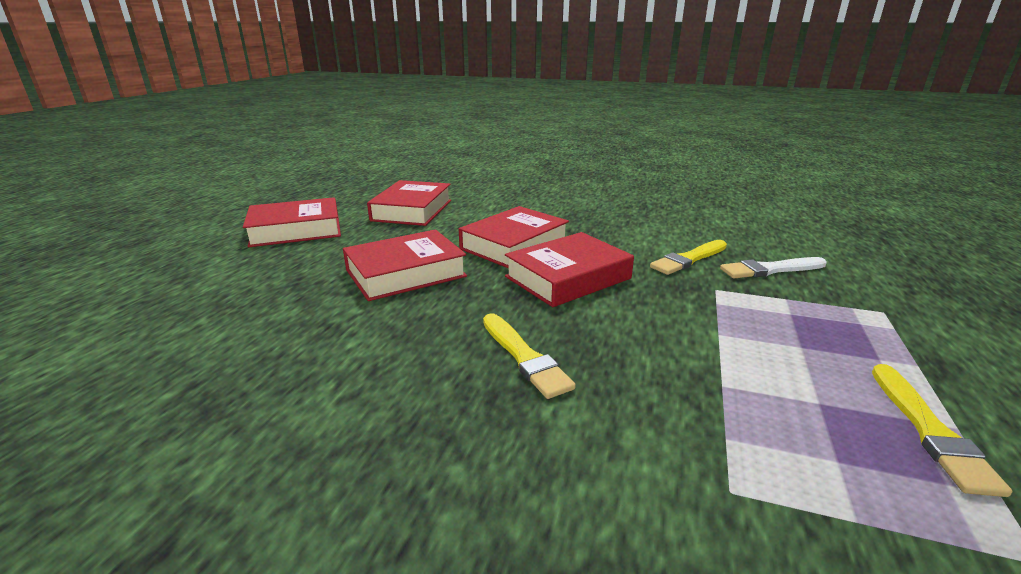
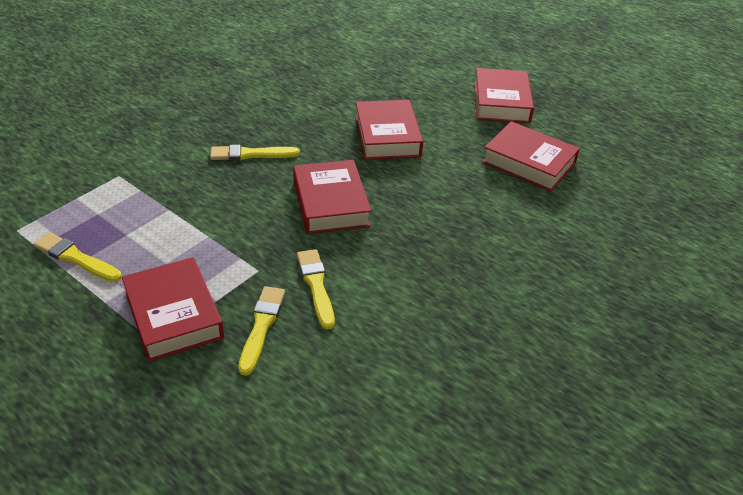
camera: 110 degrees right, 15 degrees up
(514, 245) = (410, 197): red book -> red book (174, 315)
(770, 269) = (261, 327): white brush -> yellow brush

